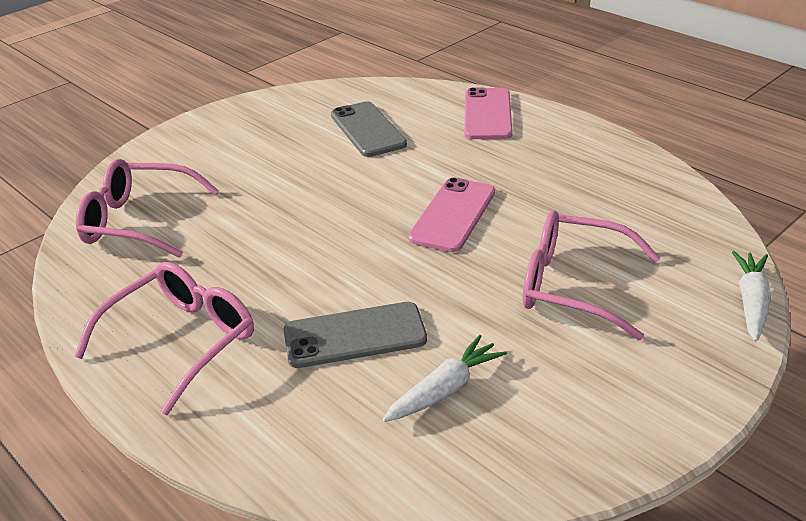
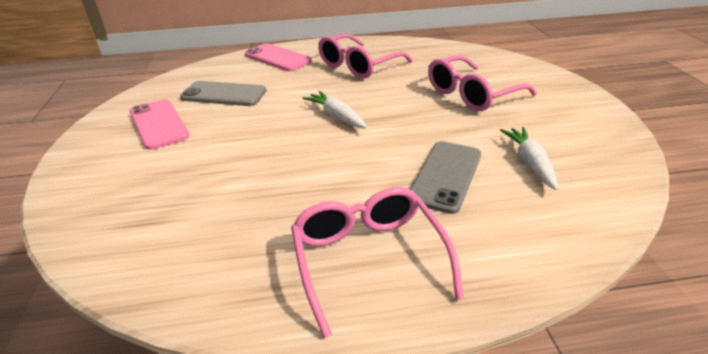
camera: 55 degrees left, 0 degrees up
(138, 221) = (163, 231): pink glasses -> pink glasses (358, 66)
(452, 215) = (362, 101): pink phone -> pink phone (158, 124)
(751, 302) = (529, 63): white carrot -> white carrot (336, 116)

